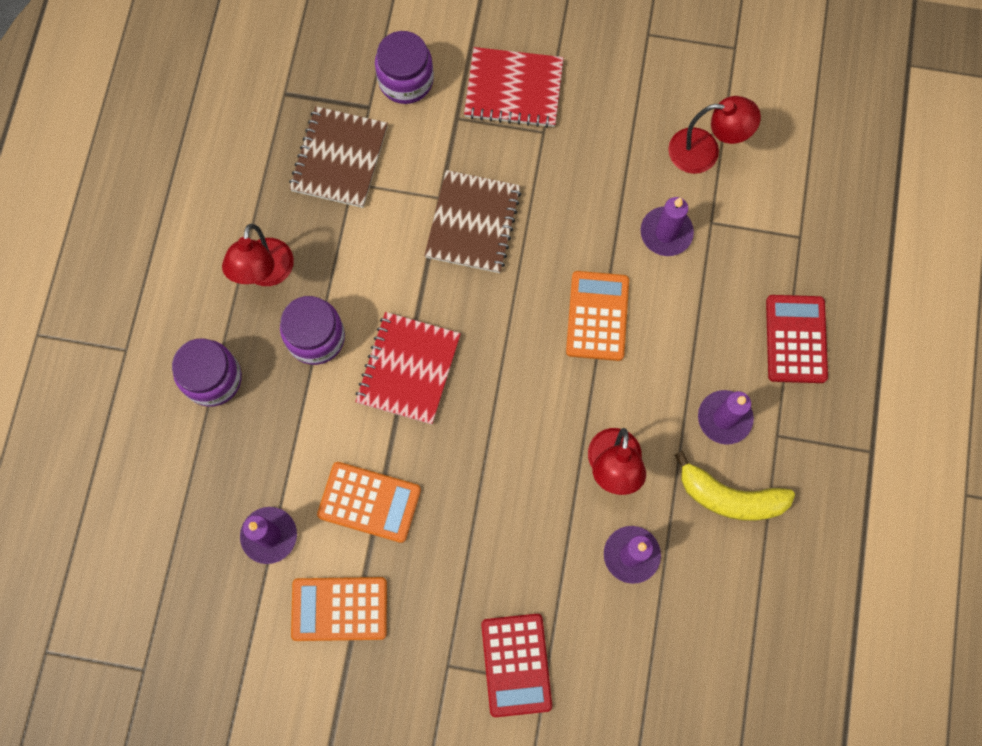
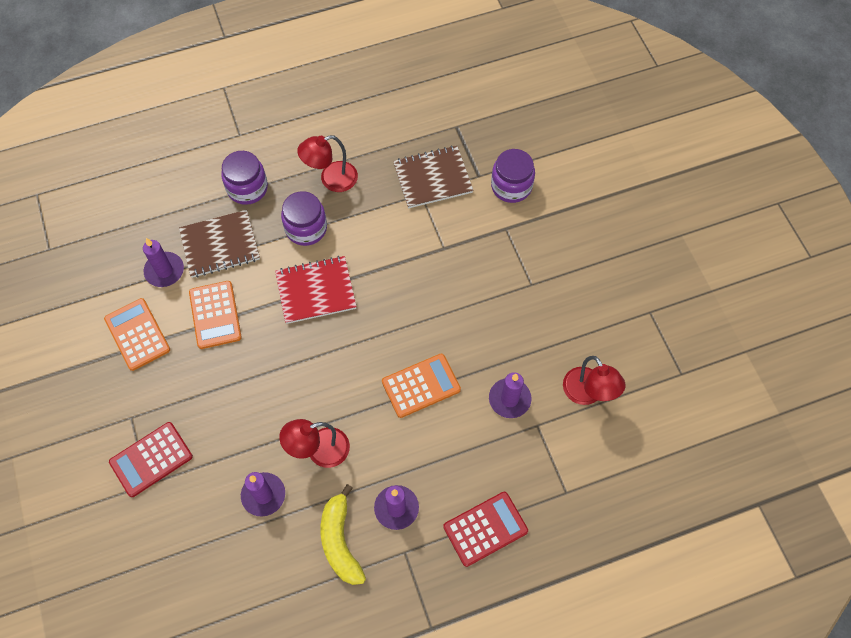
camera: 60 degrees right, 10 degrees down
(473, 223) = (438, 276): brown notebook -> brown notebook (220, 245)
(513, 89) = (549, 251): red notebook -> none

